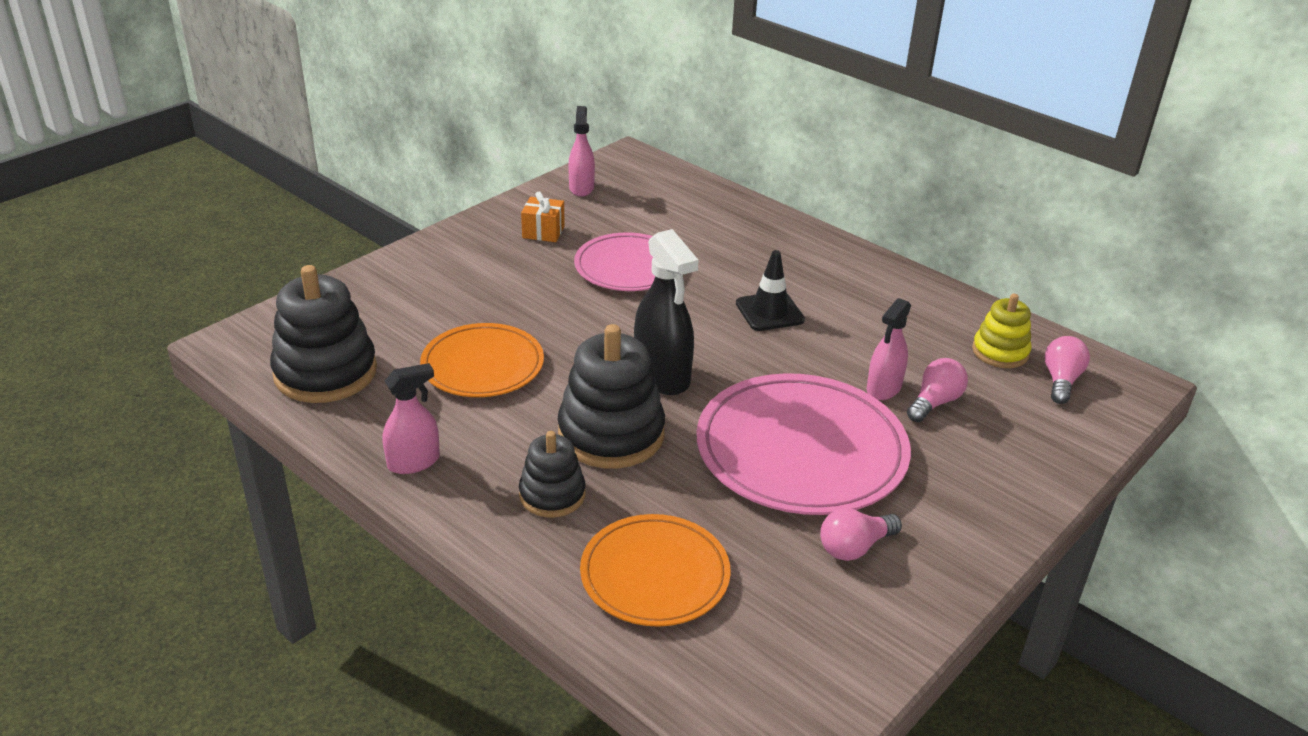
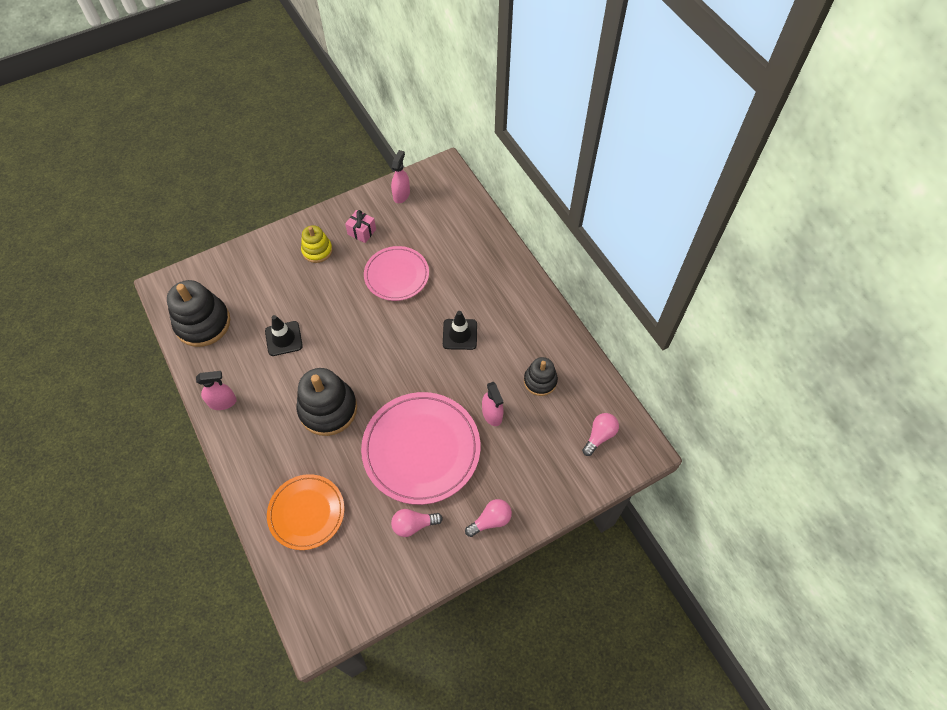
camera: 20 degrees right, 25 degrees up
(482, 365) = (283, 338): orange plate -> black traffic cone
(543, 232) = (362, 232): orange gift -> pink gift
(552, 495) = (280, 444): black stacking toy -> black stacking toy (540, 381)
(662, 376) = (374, 371): black spray bottle -> none
(883, 388) = (492, 414): pink spray bottle -> pink spray bottle turned 75 degrees counterclockwise
(934, 402) = (515, 433): pink light bulb -> pink light bulb (491, 520)
(1000, 352) = (577, 403): yellow stacking toy -> yellow stacking toy (317, 250)

